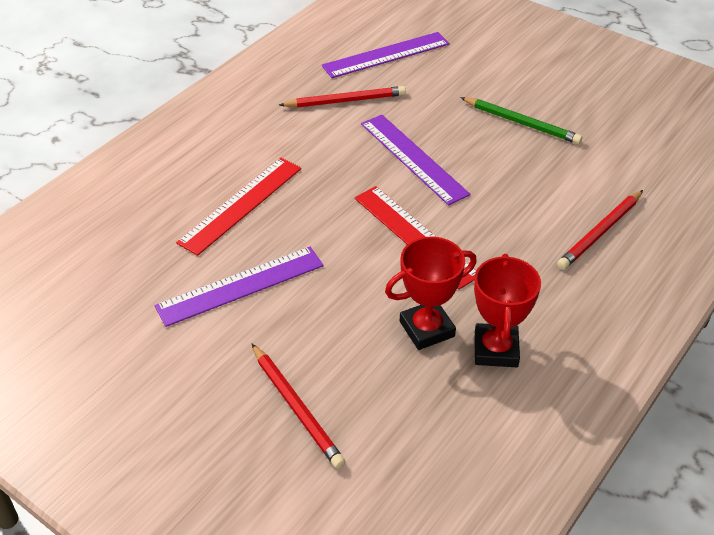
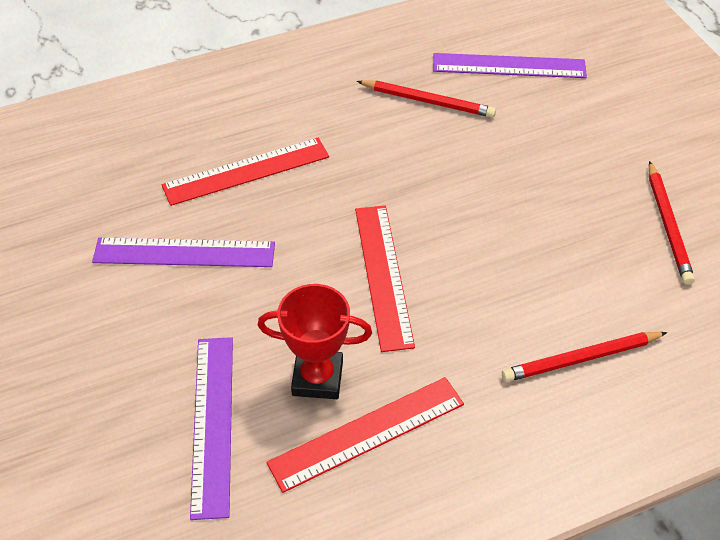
camera: 30 degrees right, 5 degrees up
(296, 407) = (140, 396): red pencil -> red pencil (668, 225)
(413, 158) = (447, 191): purple ruler -> purple ruler (213, 423)
(496, 349) = (367, 433): red trophy -> red ruler
(521, 123) = (594, 198): green pencil -> none

